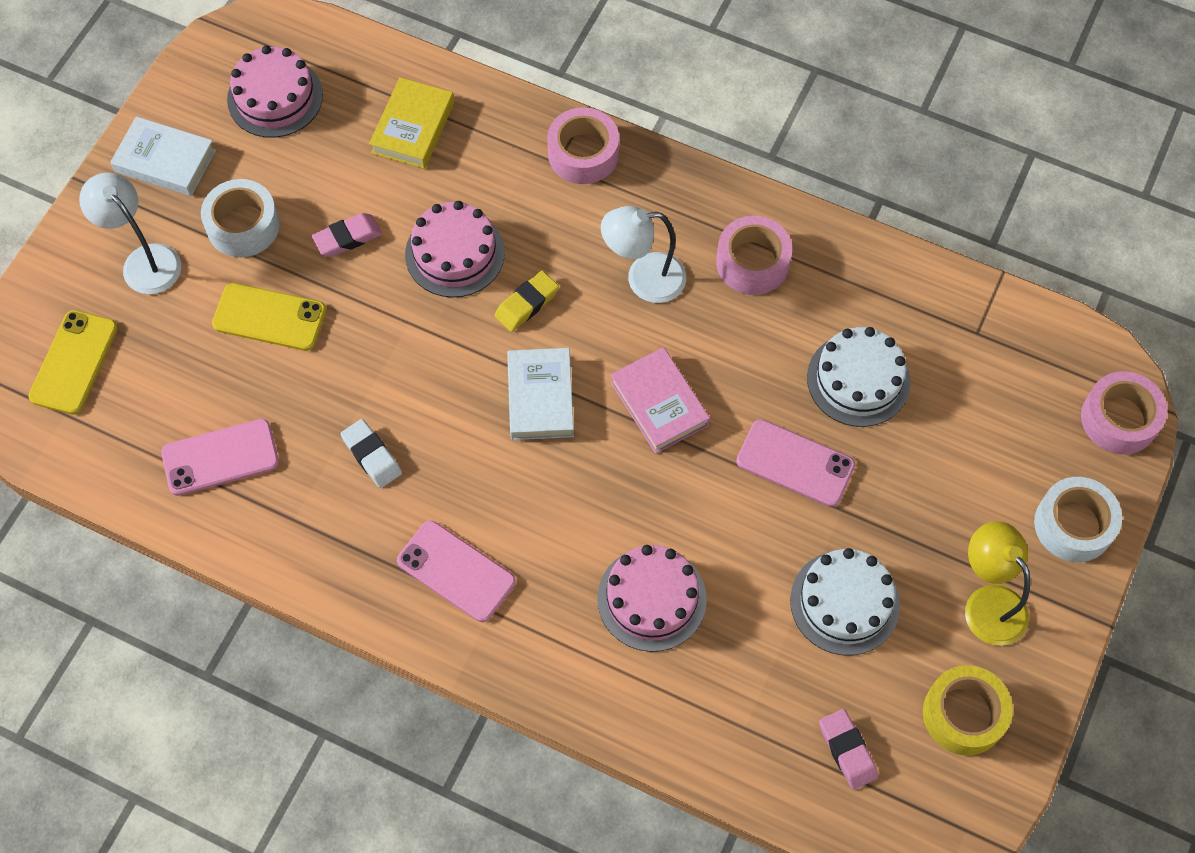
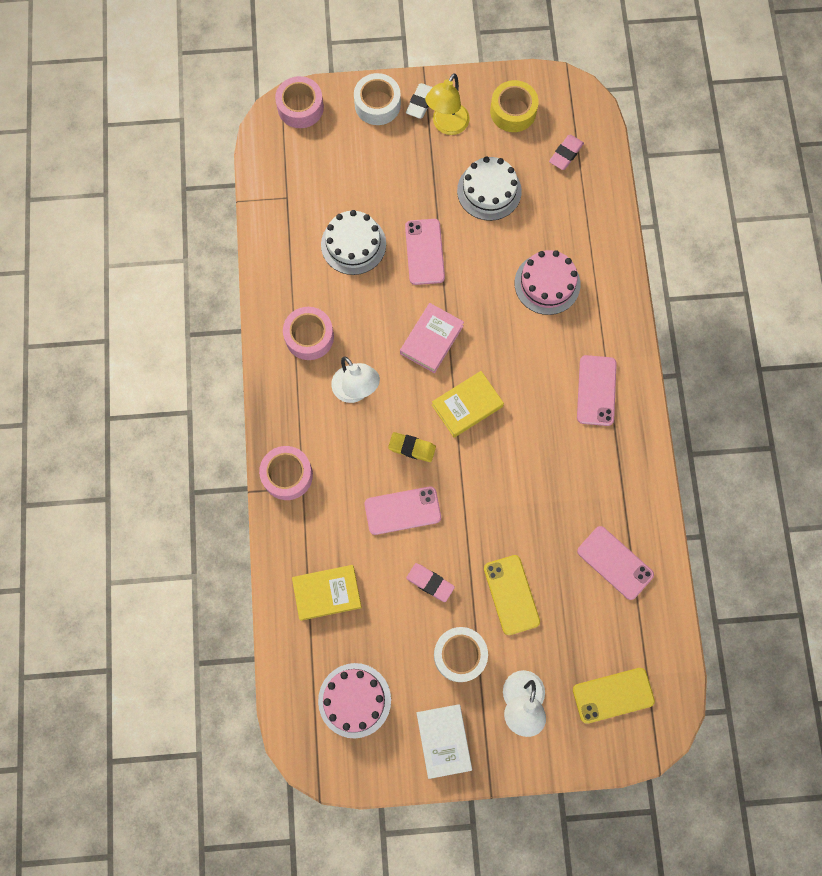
camera: 120 degrees left, 10 degrees up
(371, 456) = (560, 477): white eraser -> white eraser (420, 103)
(455, 253) = (402, 510): pink cake -> pink phone
(540, 397) = (467, 405): white book -> yellow book

